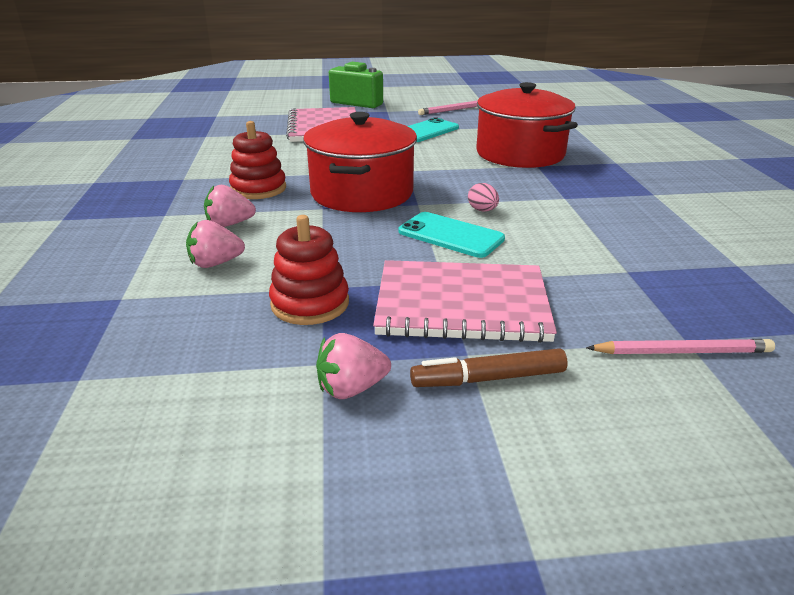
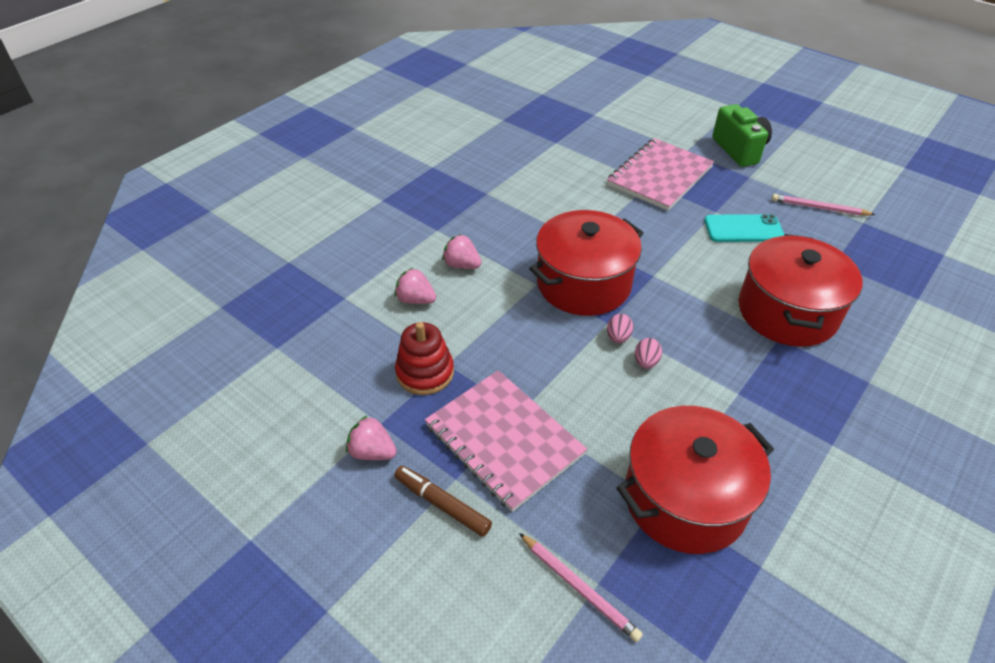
camera: 45 degrees right, 15 degrees up
(258, 189) = (520, 235): red stacking toy -> none
(440, 207) = (618, 337): none -> pink egg
(450, 235) = (584, 372): turquoise phone -> none
(639, 260) = (685, 499): none -> red pot

